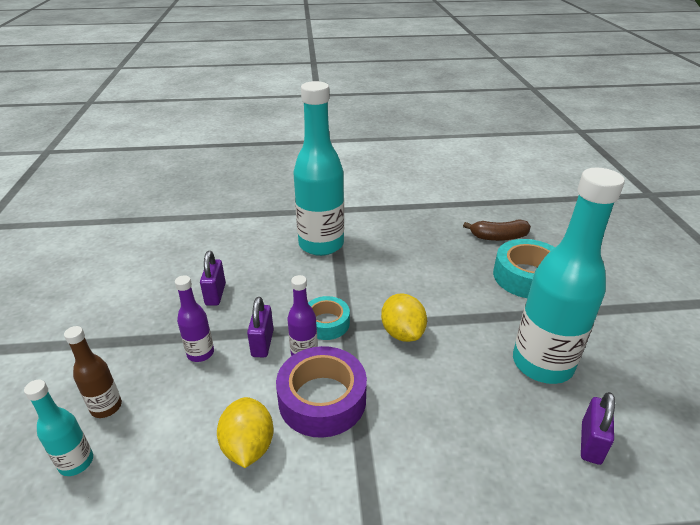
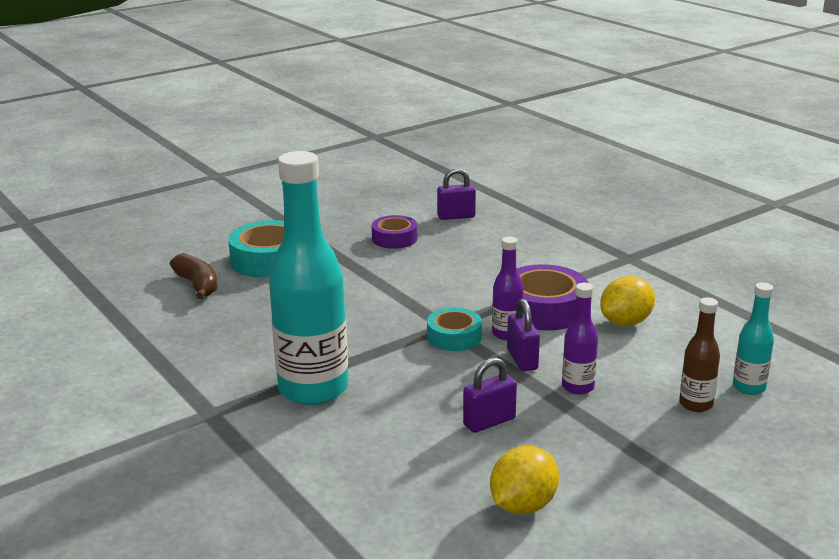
camera: 120 degrees left, 10 degrees down
(262, 343) = (522, 359): purple padlock -> purple padlock turned 75 degrees counterclockwise
(402, 333) = (423, 297): yellow lemon -> yellow lemon (523, 505)
(542, 364) = (394, 238): turquoise bottle -> purple tape

